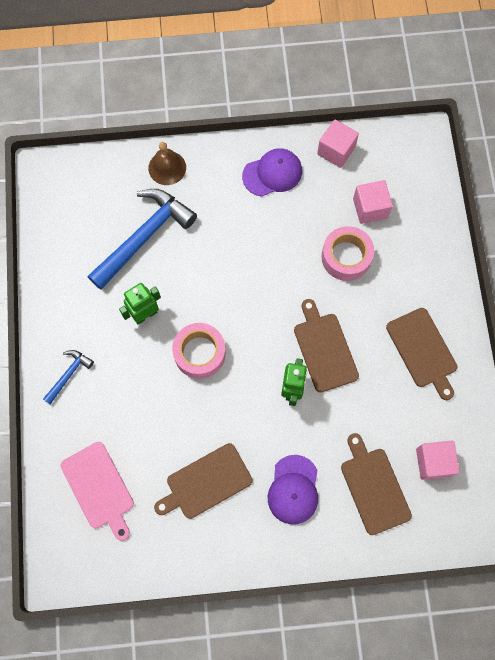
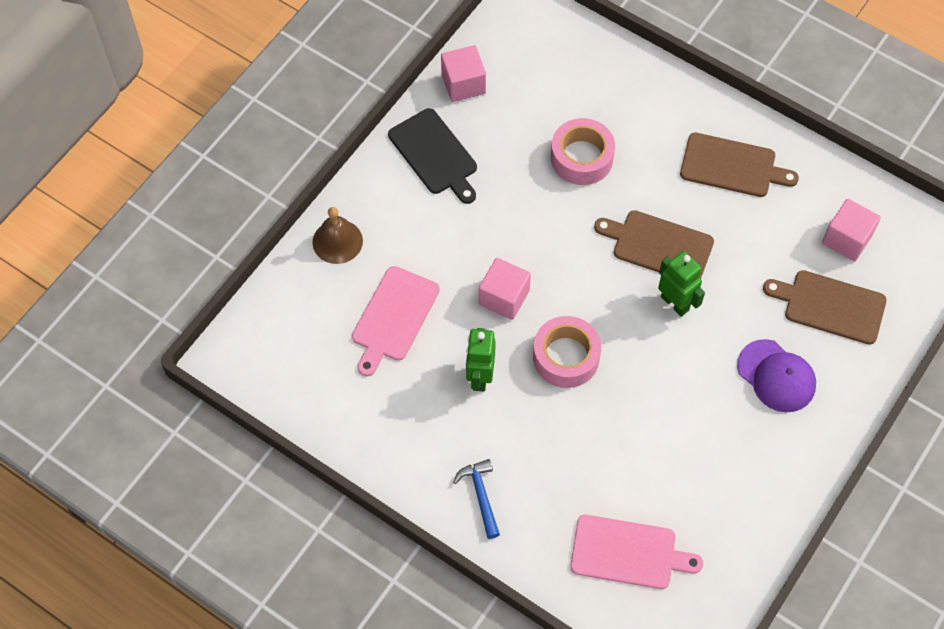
camera: 50 degrees left, 10 degrees down
(144, 237) = (394, 317): blue hammer -> pink cutting board
(206, 483) = (705, 448): brown cutting board -> none
(272, 173) = (435, 154): purple cap -> black cutting board
(370, 208) = (550, 101): pink cube -> pink cube (504, 297)

